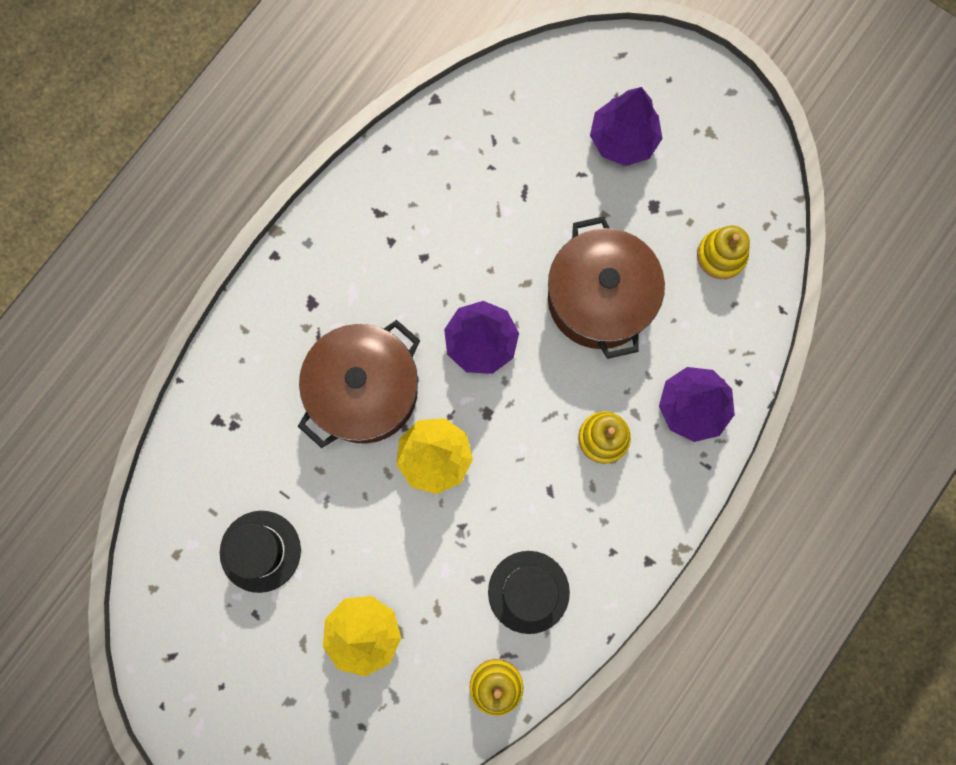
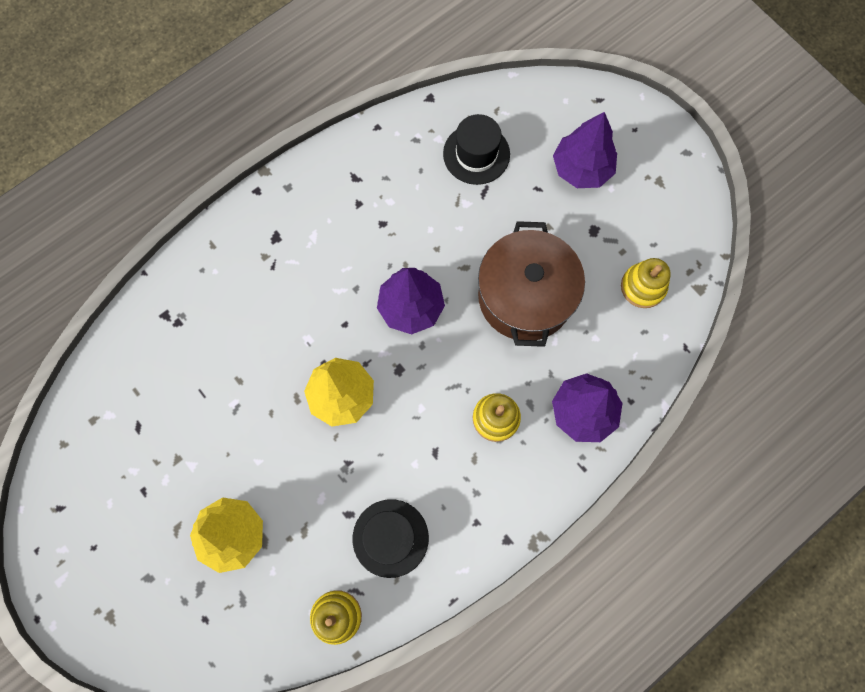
camera: 15 degrees right, 5 degrees down
(260, 551) = (165, 436): black hat -> black hat (476, 154)
(364, 391) = (298, 322): brown pot -> none

